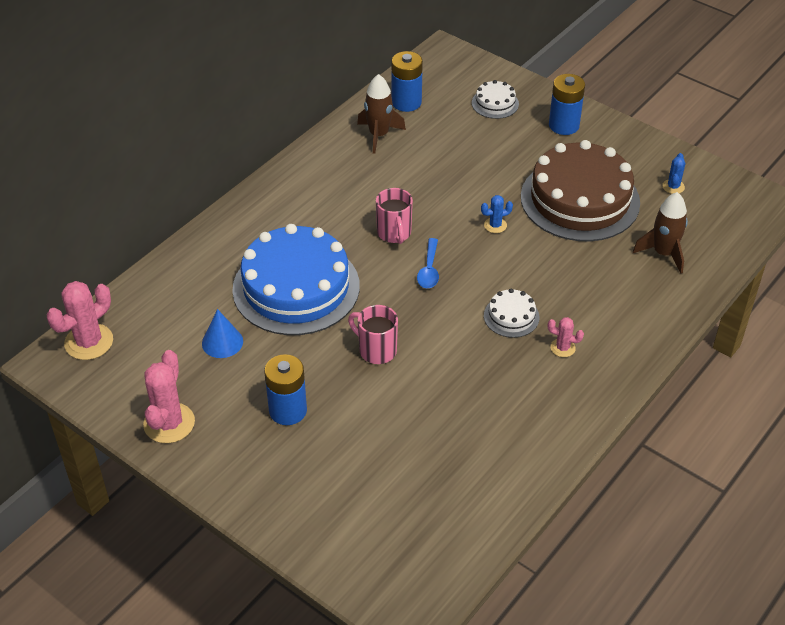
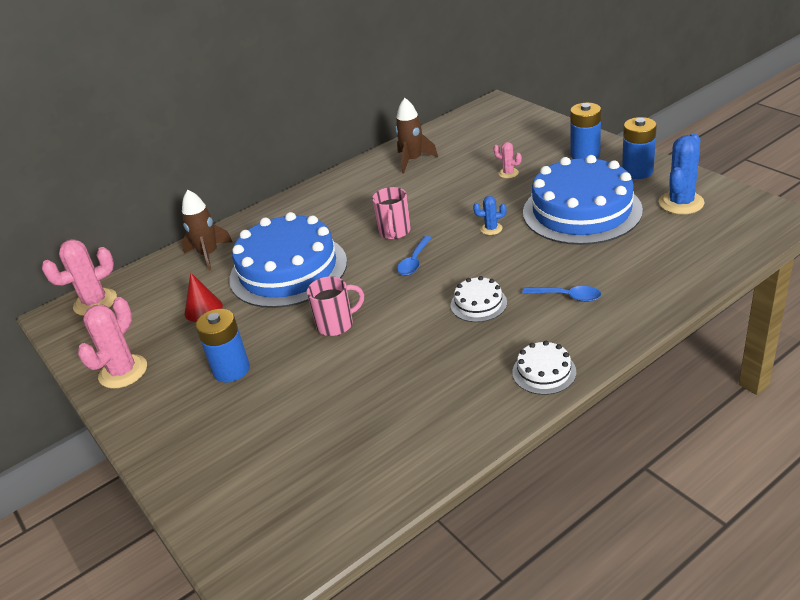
camera: 20 degrees right, 10 degrees down
(222, 342) = (203, 309): blue cone -> red cone
(376, 350) = (336, 324): pink mug -> pink mug turned 105 degrees clockwise
(406, 102) = (447, 138): blue battery -> blue battery (637, 171)
(495, 103) = (526, 139): white cake -> white cake (544, 372)
(562, 348) = (521, 334): pink cactus -> pink cactus (508, 173)
(580, 199) = (581, 211): brown cake -> blue cake
(594, 303) = (567, 296): none -> blue spoon
(663, 253) = (655, 257): brown rocket -> brown rocket (209, 254)
(673, 187) = (681, 203): blue cactus -> blue cactus, size x1.94

